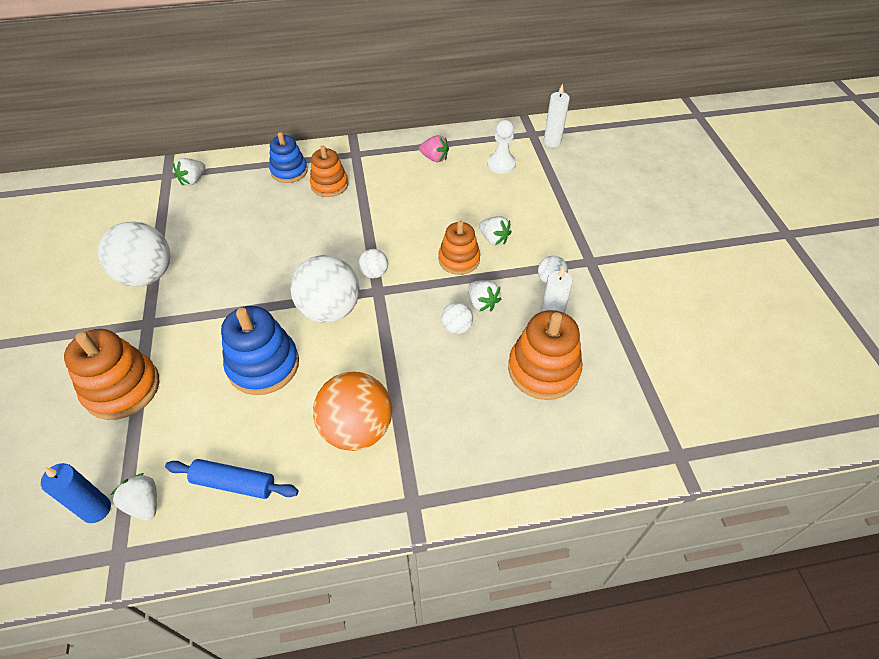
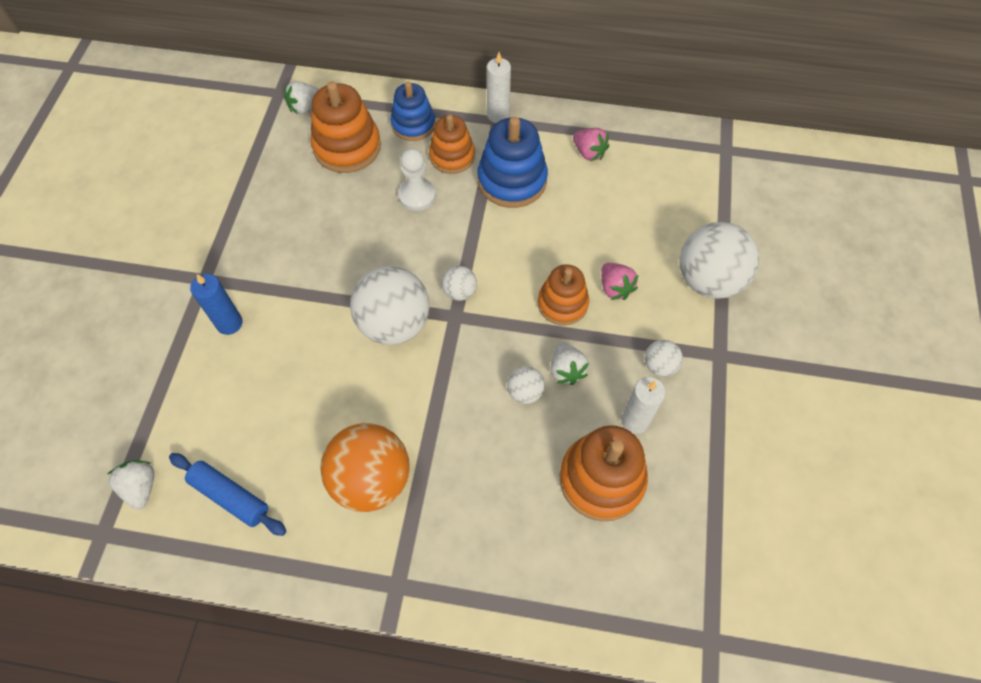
camera: 20 degrees right, 10 degrees up
(96, 509) = (96, 477): blue candle -> blue candle (229, 323)
(122, 388) = (157, 349): orange stacking toy -> orange stacking toy (347, 147)
(147, 275) = (220, 220): white ball -> white ball (708, 280)
(263, 365) = (303, 369): blue stacking toy -> blue stacking toy (512, 180)
(494, 239) = (615, 288): white strawberry -> pink strawberry
(501, 164) = (667, 184): white pawn -> white pawn (417, 195)
(552, 142) = (746, 169): white candle -> white candle (498, 115)

